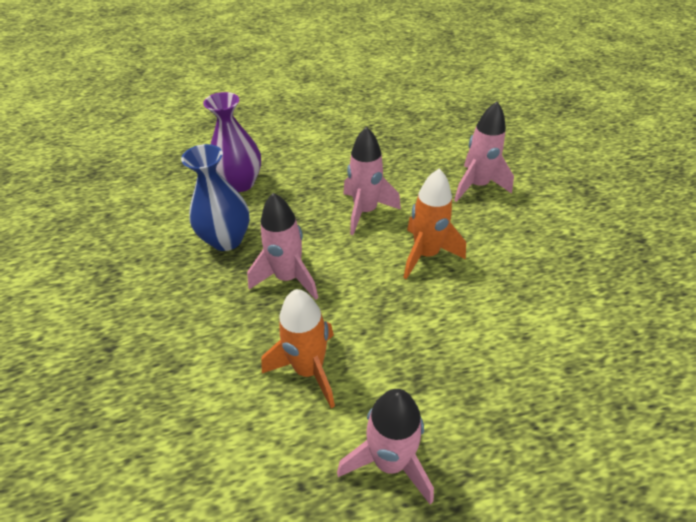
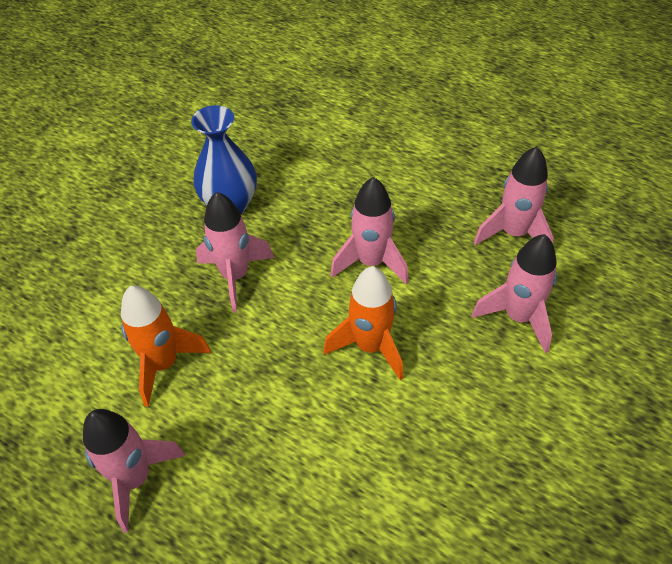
camera: 45 degrees right, 5 degrees up
(240, 183) = (300, 155): purple vase -> none
(420, 149) = (513, 233): none -> pink rocket

